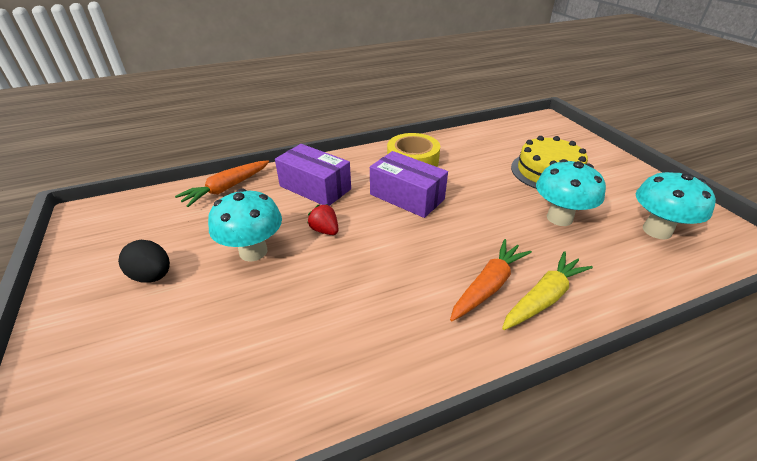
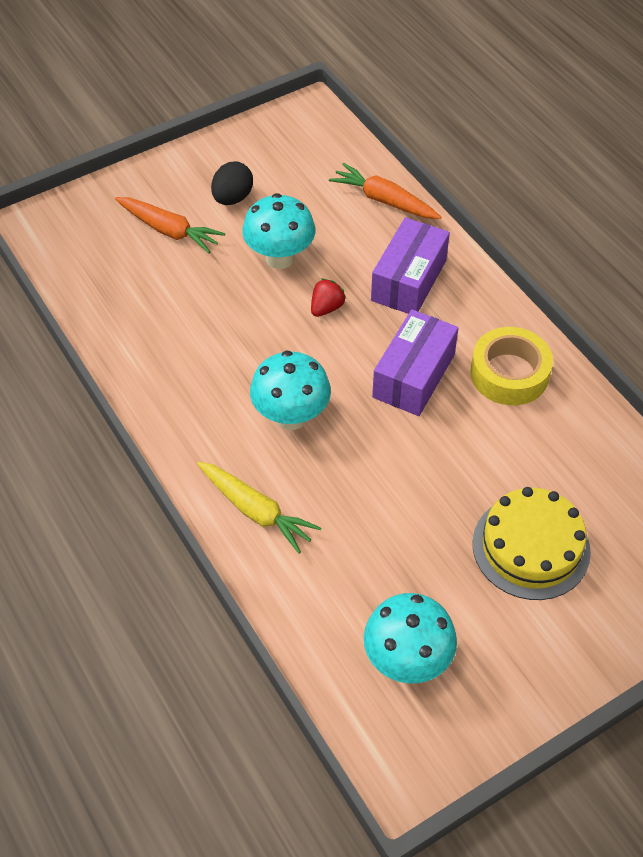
camera: 80 degrees right, 15 degrees up
(488, 286) = (265, 461): orange carrot -> orange carrot (169, 230)
(559, 218) = (408, 546): turquoise mushroom -> turquoise mushroom (291, 416)

